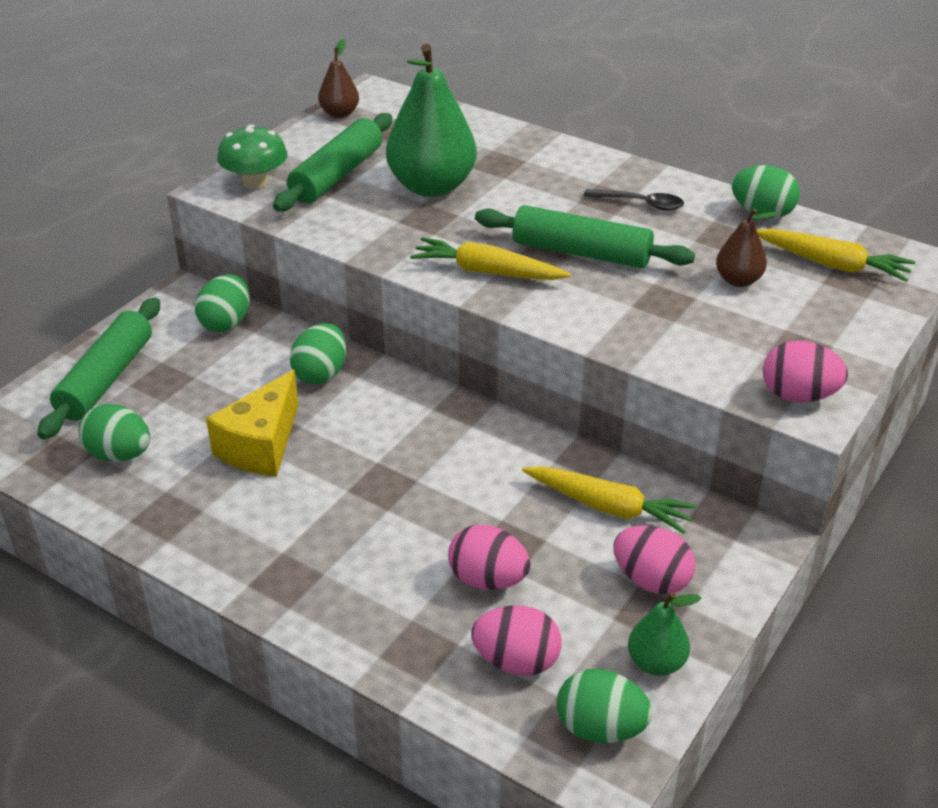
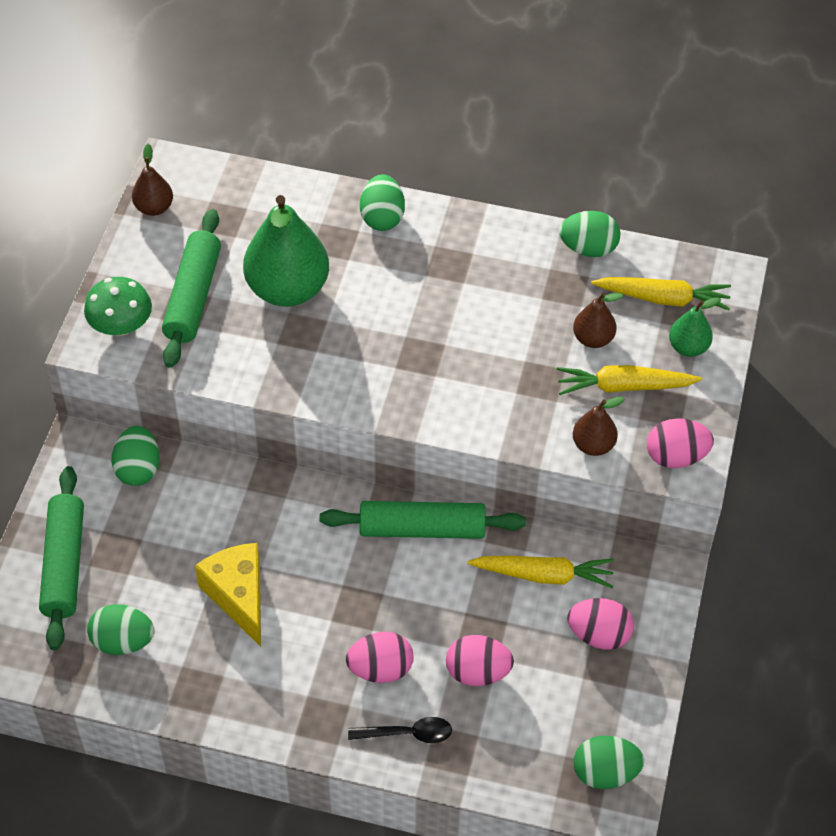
camera: 20 degrees left, 15 degrees up
(261, 445) = (238, 596): yellow cheese -> yellow cheese turned 150 degrees clockwise
(321, 374) = (252, 504): green egg -> green egg (382, 217)
(487, 272) = (381, 386): yellow carrot -> yellow carrot (623, 387)
(516, 661) = (526, 737): pink egg -> pink egg (380, 669)
(581, 252) = (452, 340): green rolling pin -> green rolling pin (422, 528)
(640, 204) = (481, 263): black spoon -> black spoon (407, 733)
(656, 663) = (626, 706): green pear -> green pear (688, 347)
(701, 365) = (593, 445): none -> brown pear

